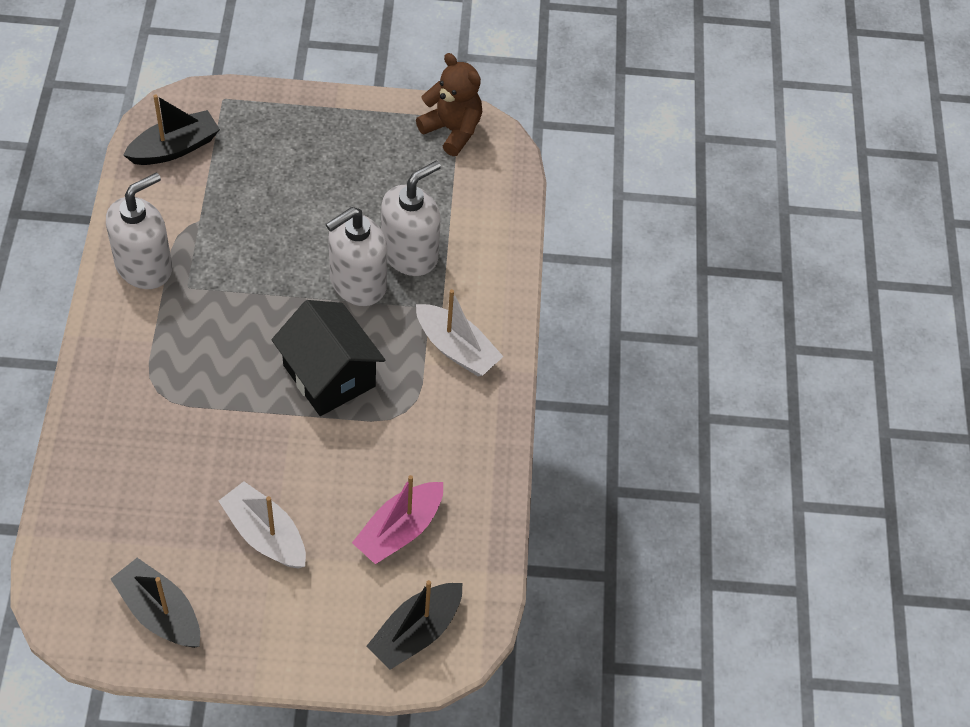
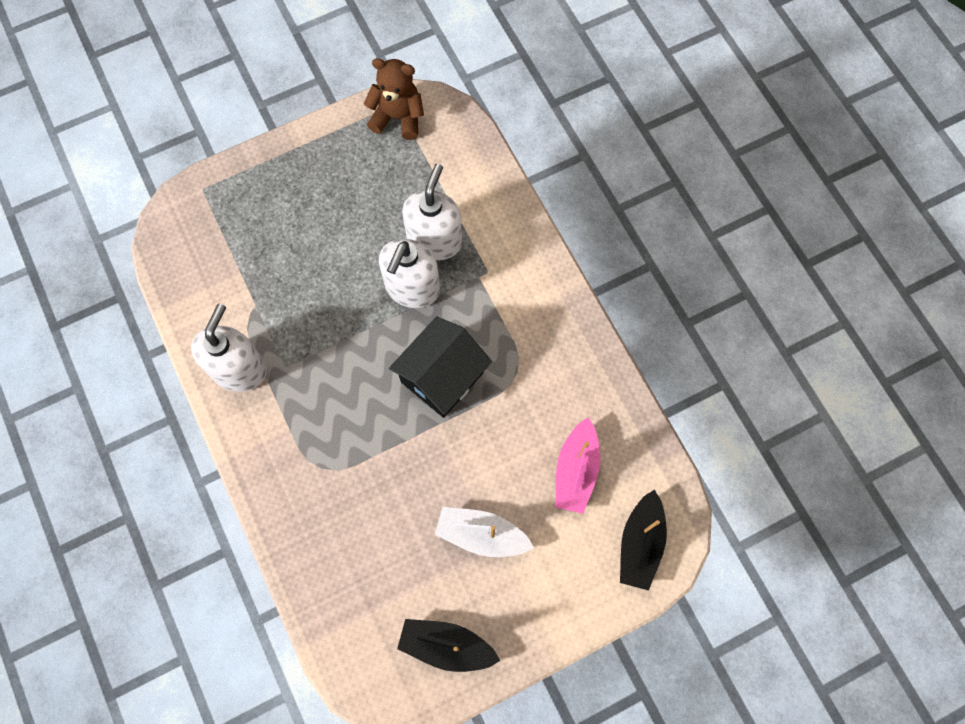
camera: 25 degrees left, 15 degrees up
(175, 148) = (193, 253): black boat -> none
(329, 376) = (442, 377): black house -> black house turned 75 degrees counterclockwise
(456, 349) = (520, 299): white boat -> none

